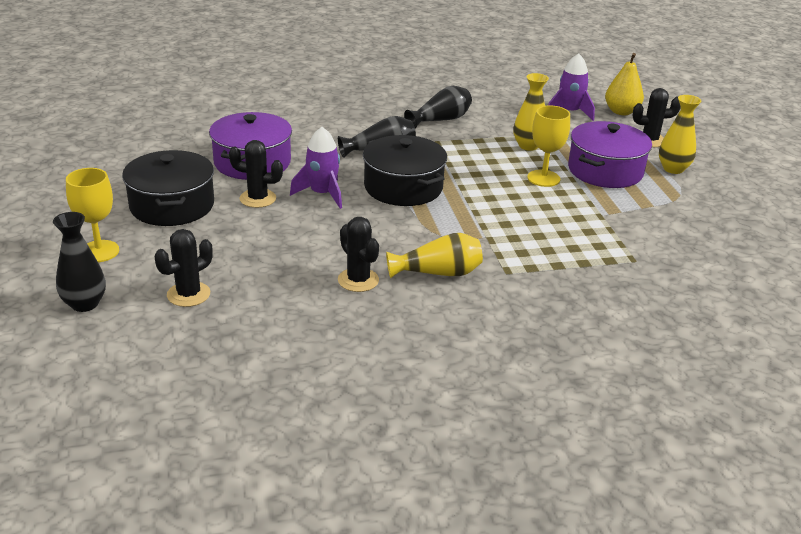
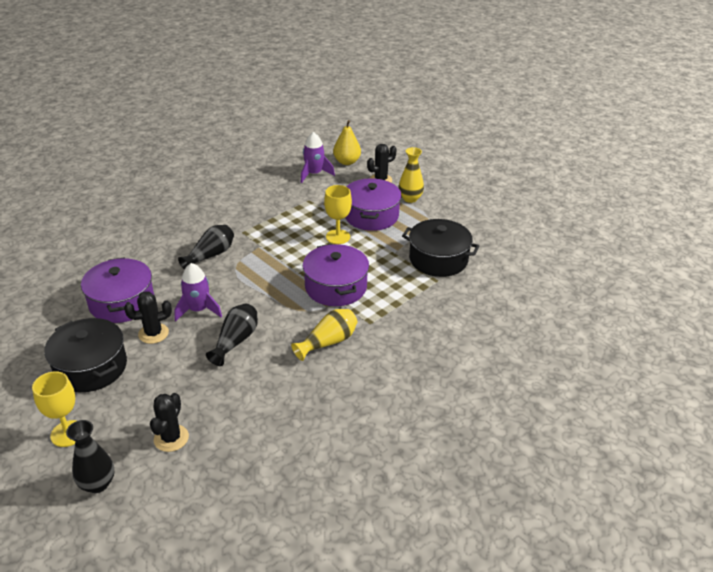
camera: 30 degrees left, 5 degrees up
(358, 280) = (281, 371): black cactus -> none
(403, 187) = (251, 281): black pot -> black pot (438, 259)
(441, 120) = (232, 212): black vase -> black vase (235, 341)
(496, 224) = (335, 287): none -> purple pot
(528, 146) = (308, 213): yellow vase -> none

